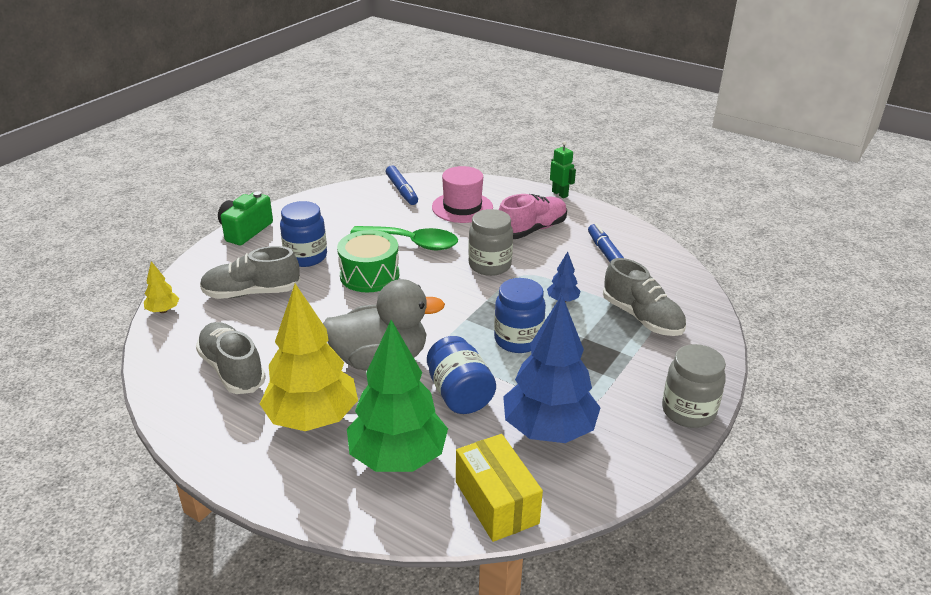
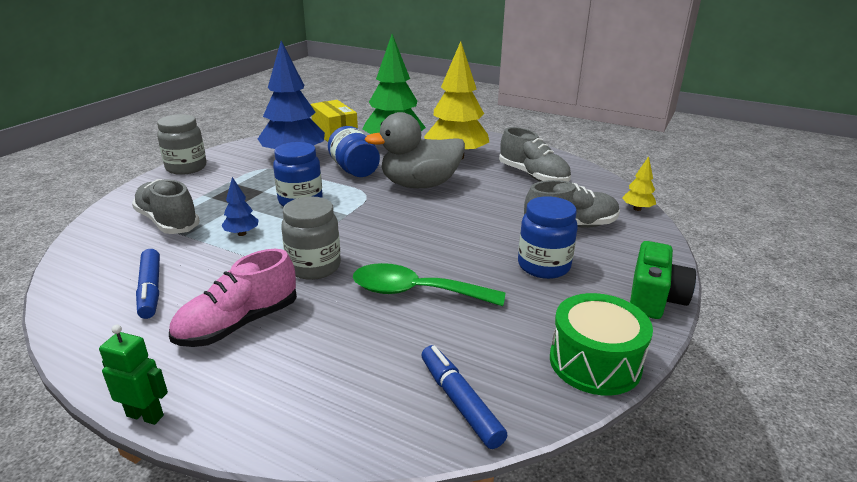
camera: 175 degrees right, 5 degrees down
(369, 275) = (456, 249): green drum -> green drum (595, 362)
(462, 207) = (344, 365): pink hat -> none
(560, 194) = (145, 415): green robot -> green robot turned 150 degrees clockwise

